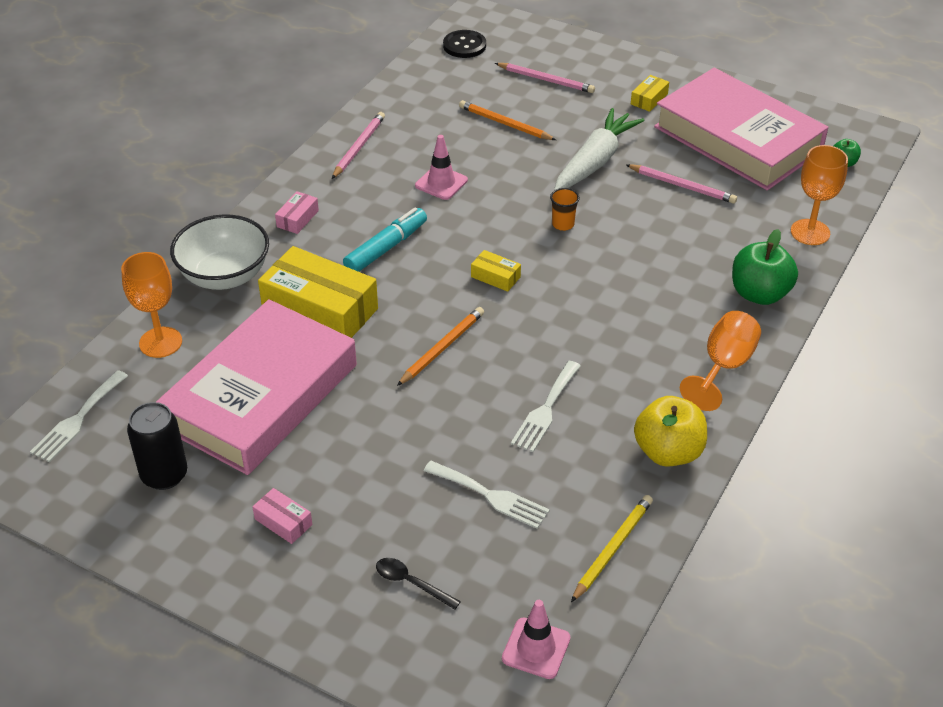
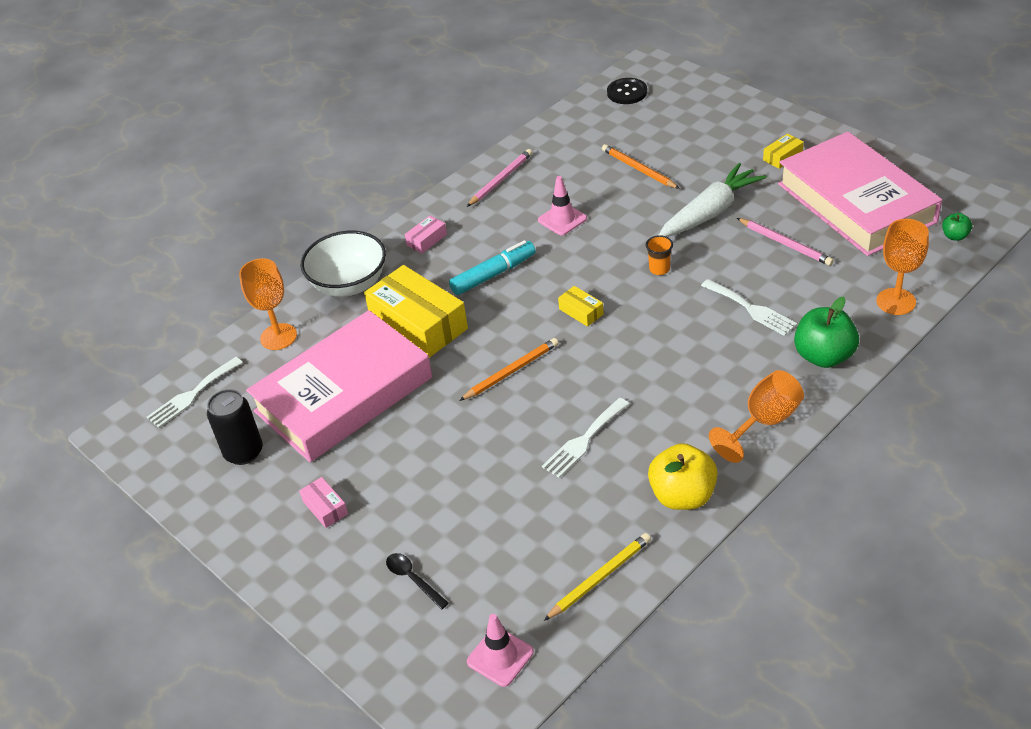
camera: 20 degrees right, 0 degrees up
(490, 496) = (508, 512): white fork -> white fork (751, 309)
(545, 80) = (690, 131): pink pencil -> none

